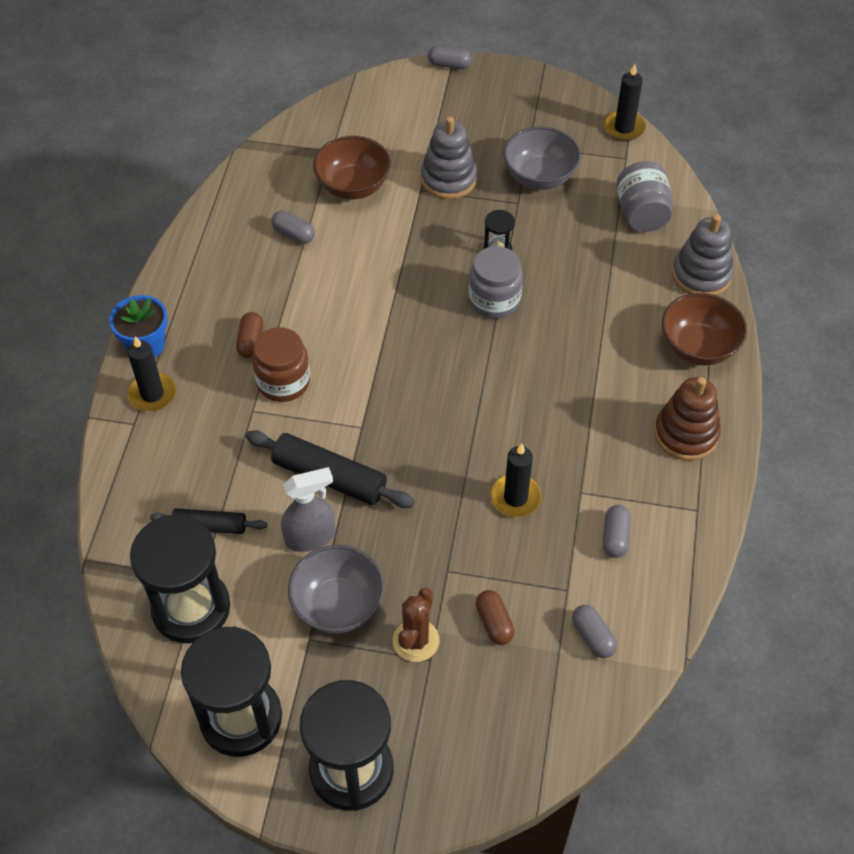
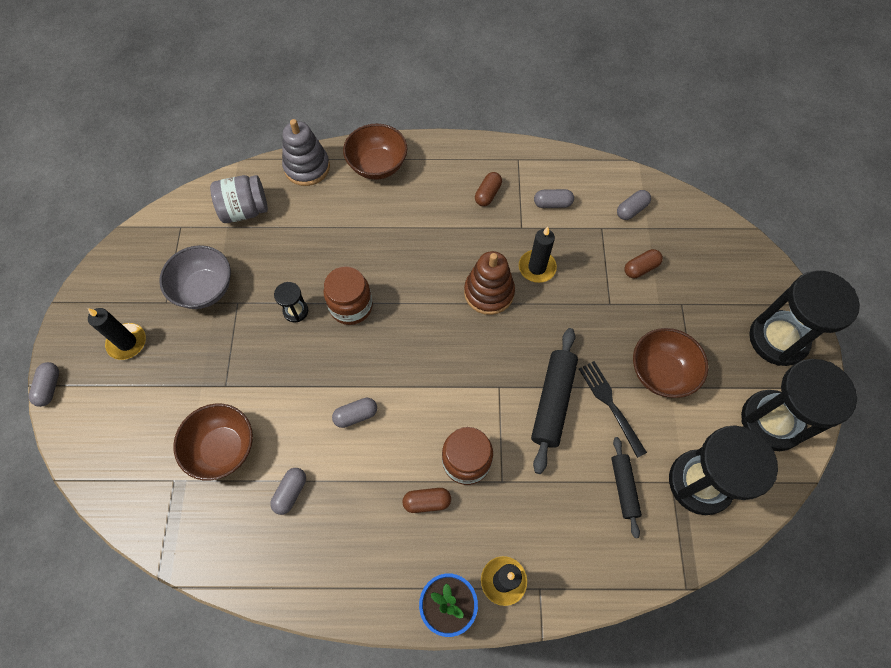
camera: 100 degrees left, 10 degrees up
(310, 537) = (610, 405): grey spray bottle -> black fork
(338, 605) = (661, 372): grey bowl -> brown bowl
(361, 292) = (356, 415): none -> grey capsule
(416, 640) = (671, 315): brown cactus -> none
(448, 179) = (210, 363): grey stacking toy -> none
(494, 300) = (351, 306): grey jar -> brown jar
(624, 128) = (143, 230): black candle -> black candle (127, 342)
(639, 462) = (487, 194): none -> brown capsule
(686, 434) = (457, 169): brown stacking toy -> brown stacking toy (489, 292)

